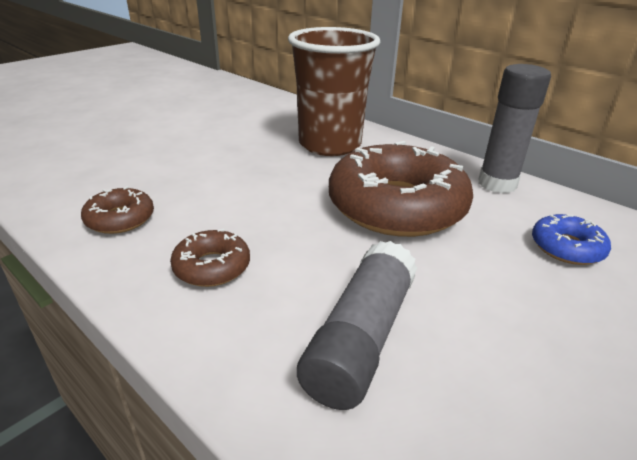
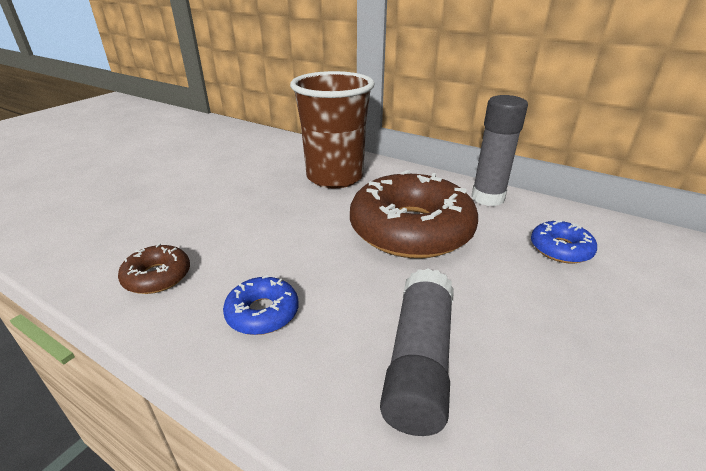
camera: 10 degrees left, 0 degrees up
(212, 267) = (262, 313): brown donut -> blue donut

